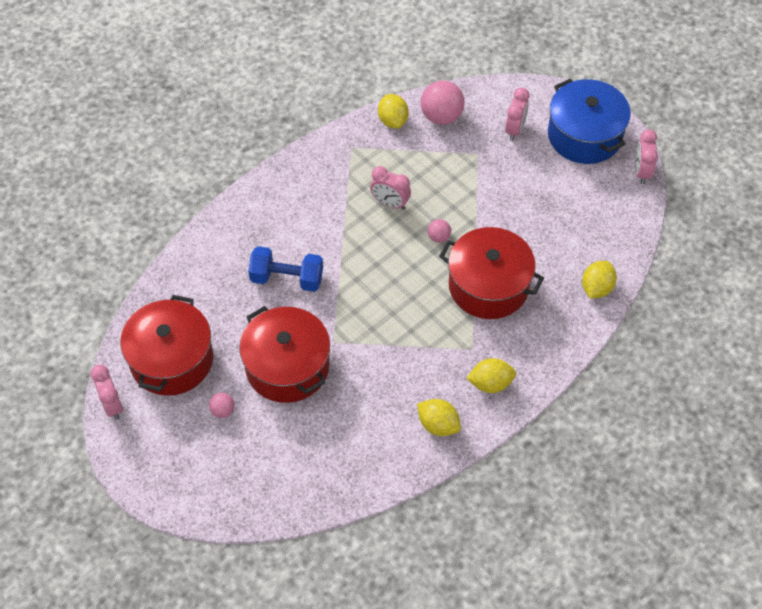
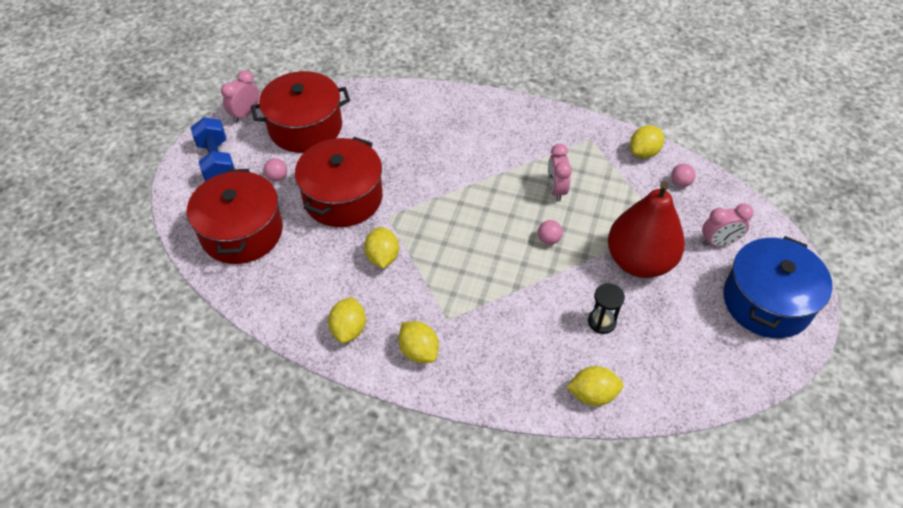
camera: 60 degrees right, 5 degrees down
(287, 278) = (427, 158): blue dumbbell -> blue dumbbell (217, 162)
(378, 366) = (382, 257): none -> yellow lemon
(441, 116) = (680, 183): pink ball -> pink ball, size x0.51
(488, 286) = (525, 301): red pot -> red pot (242, 232)
(499, 190) = (639, 261): none -> red pear
(539, 246) = (601, 322): none -> black hourglass
(641, 172) = (770, 373): pink clock -> none

